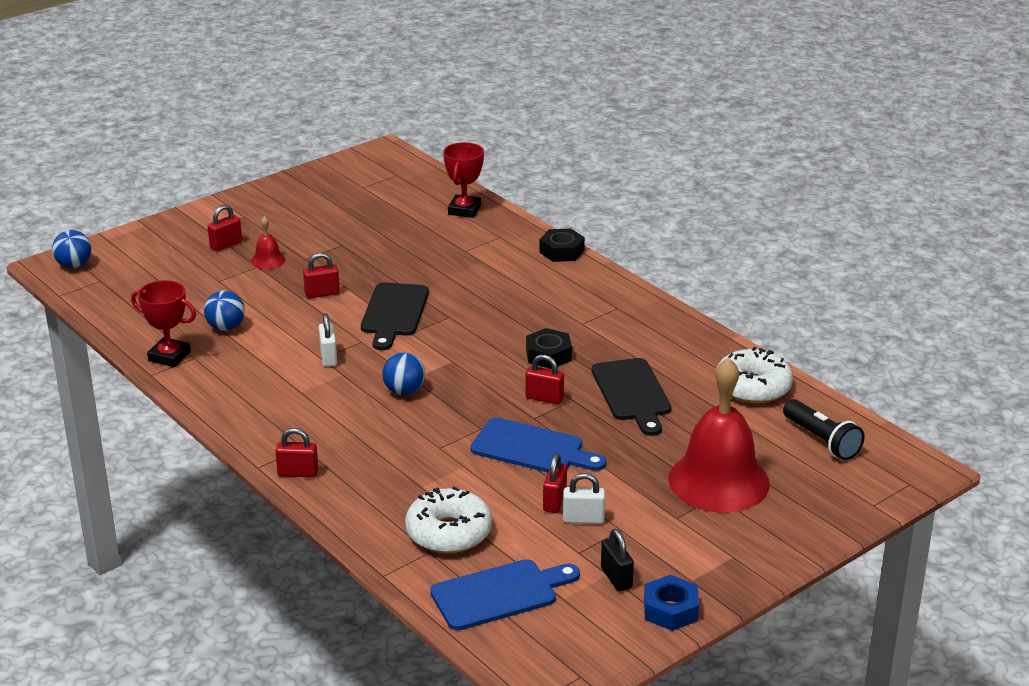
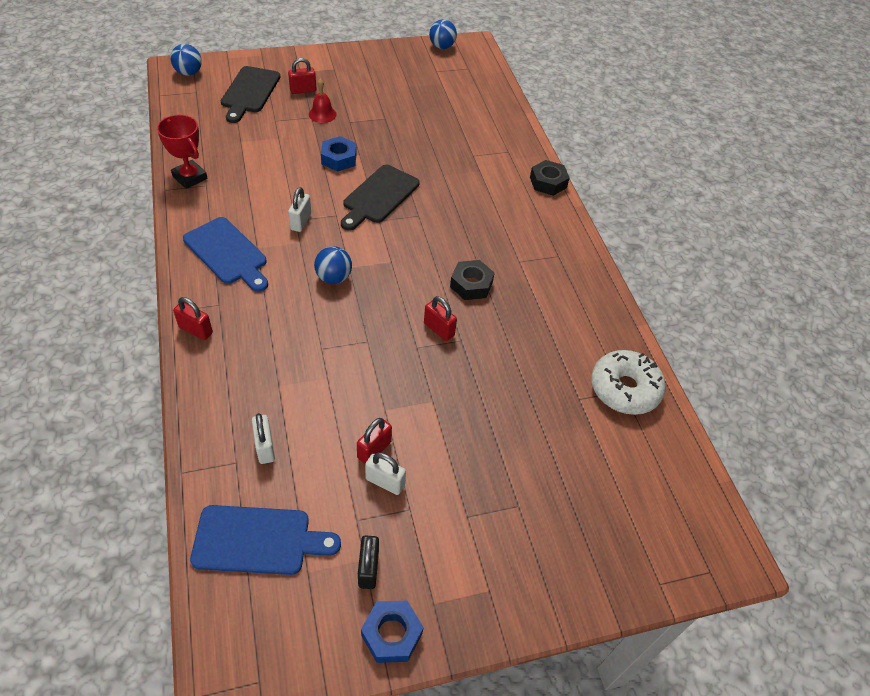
camera: 20 degrees right, 20 degrees up
(226, 327) = (248, 165): blue ball -> blue ball (442, 47)
(322, 294) = (339, 159): red padlock -> blue nut
(448, 533) = (265, 447): white donut -> white padlock
(464, 210) = (497, 117): red trophy -> none
(532, 449) = (394, 381): blue cutting board -> blue cutting board (227, 253)
(632, 393) = (515, 353): black cutting board -> black cutting board (249, 92)
(718, 481) = (530, 488): red bell -> none
(822, 441) = (653, 479): black flashlight -> none

